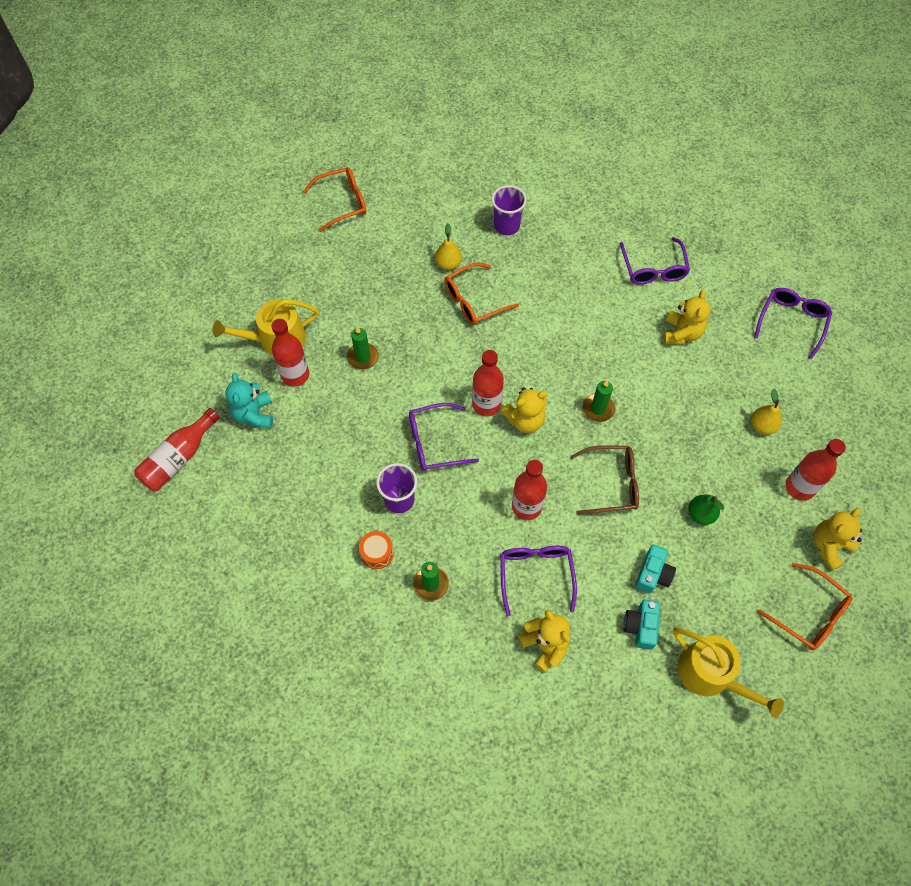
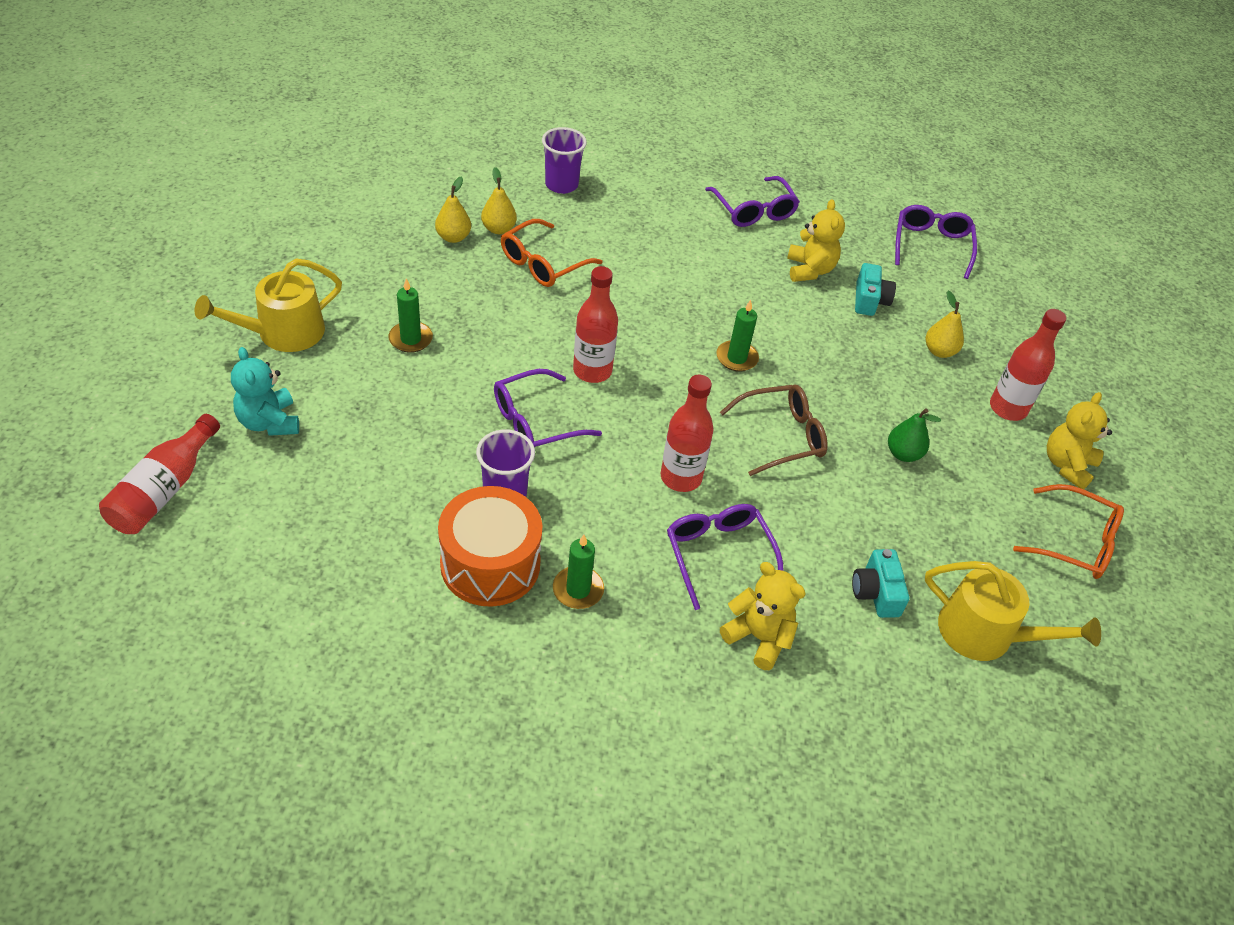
camera: 20 degrees left, 15 degrees down
(295, 375) = (319, 370): red bottle -> none
(342, 203) = (341, 179): orange glasses -> none
(377, 553) = (490, 564): orange drum -> orange drum, size x2.07
(413, 268) = (453, 237): none -> yellow pear
(525, 420) = (648, 382): yellow teddy bear -> none
(653, 574) = (869, 529): turquoise camera -> turquoise camera (869, 300)

